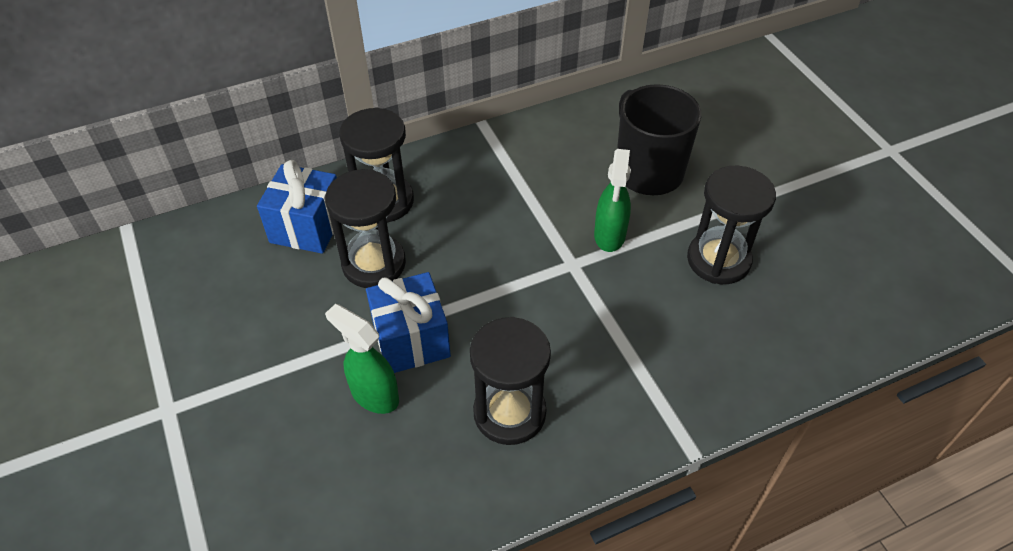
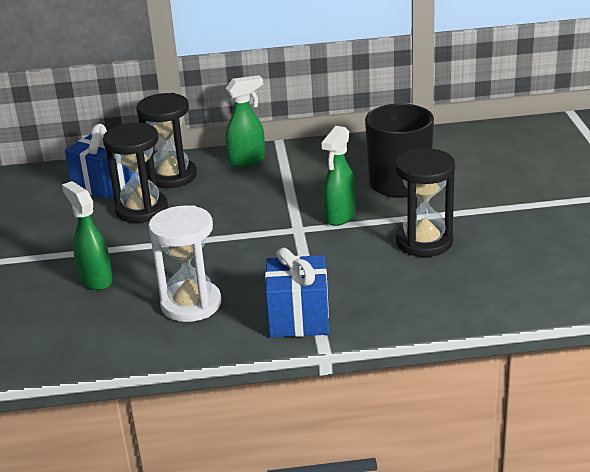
camera: 20 degrees right, 20 degrees down
(411, 340) = (142, 254): blue gift -> blue gift (299, 318)
(461, 160) = (247, 160): none -> green spray bottle
(509, 413) = (191, 304): black hourglass -> white hourglass

